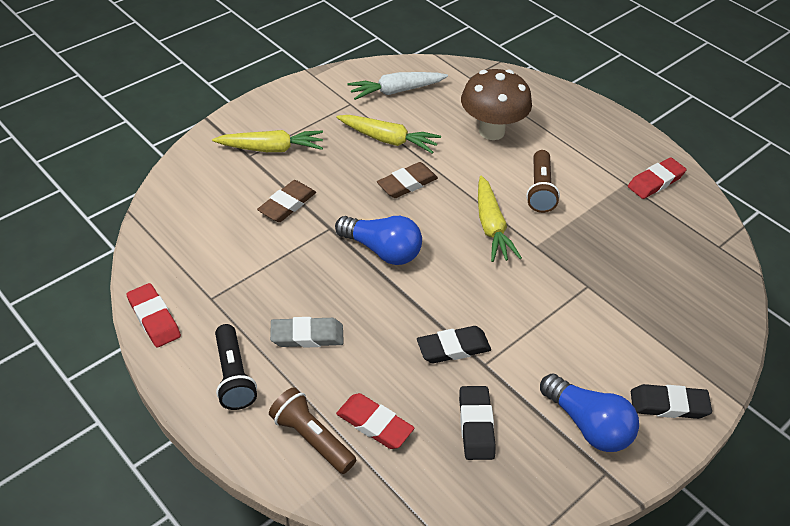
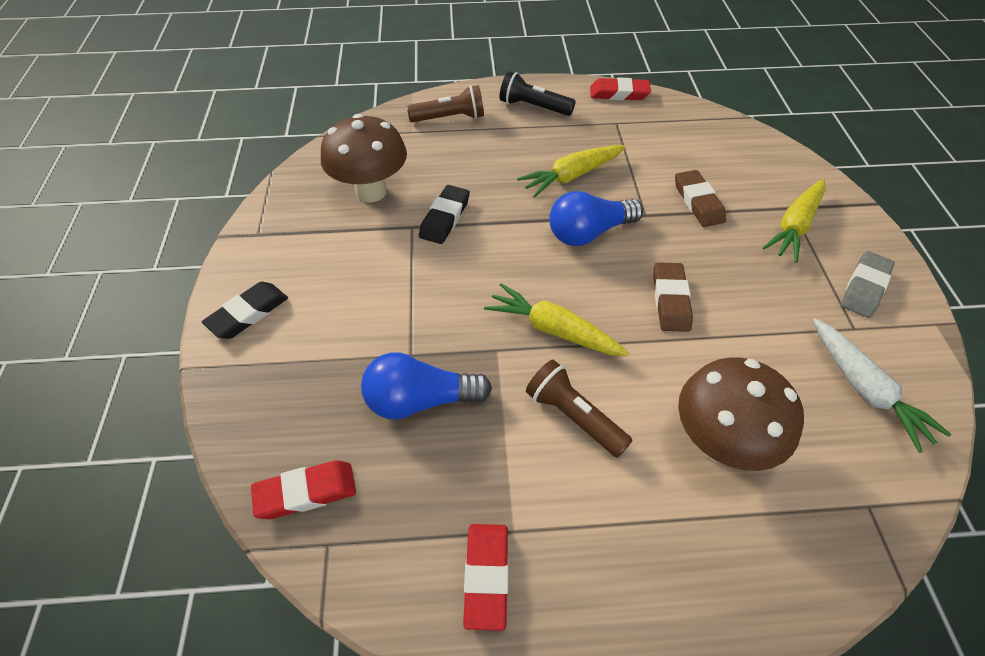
camera: 130 degrees right, 5 degrees up
(307, 336) = (535, 151): grey eraser -> grey eraser (864, 287)
(374, 424) = (429, 147): red eraser -> red eraser (306, 492)
(388, 140) = (759, 325): yellow carrot -> yellow carrot (571, 176)
(396, 91) = (865, 389): white carrot -> white carrot turned 135 degrees clockwise
(476, 425) = (371, 192): black eraser -> brown mushroom
(588, 425) = (298, 250): blue light bulb -> blue light bulb (420, 400)

